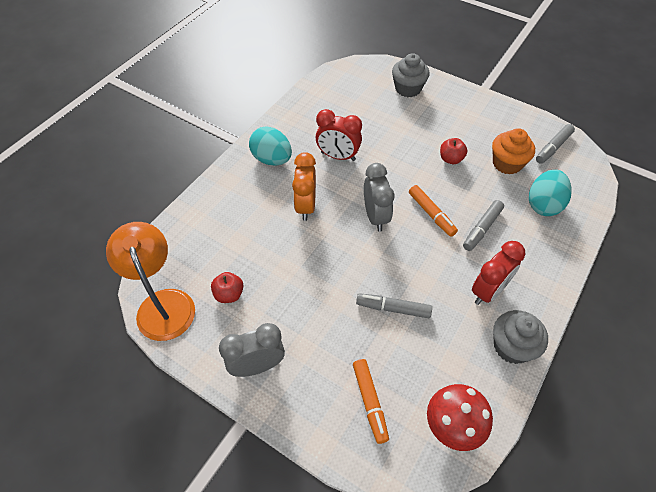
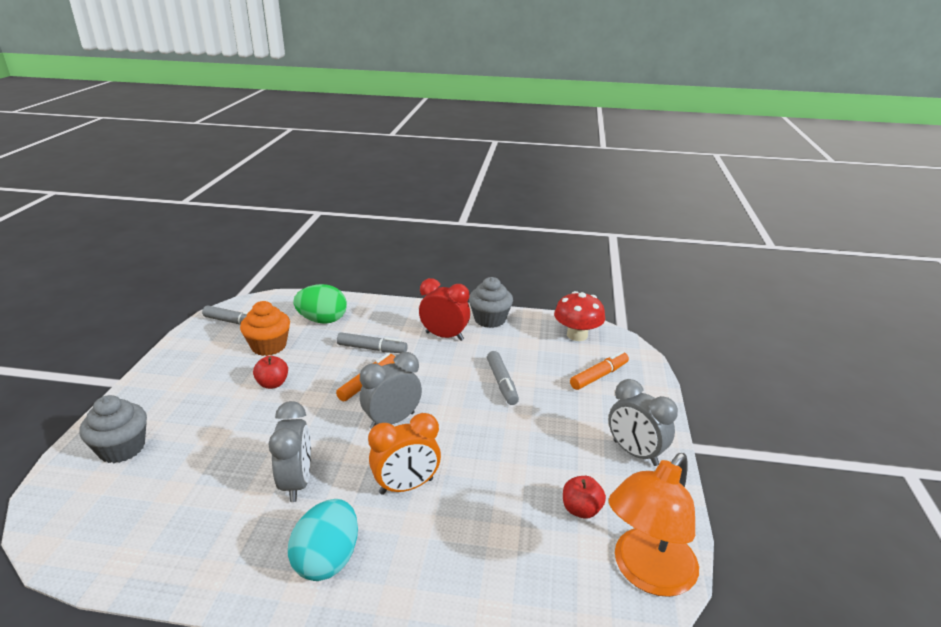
camera: 115 degrees left, 25 degrees down
(338, 156) = (297, 483): red clock -> grey clock
(543, 204) = (322, 320): turquoise egg -> green egg

